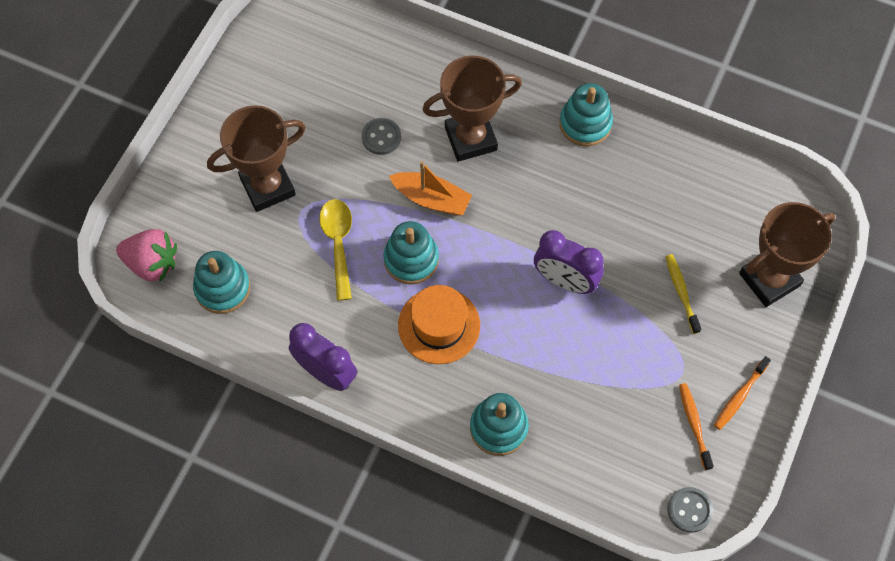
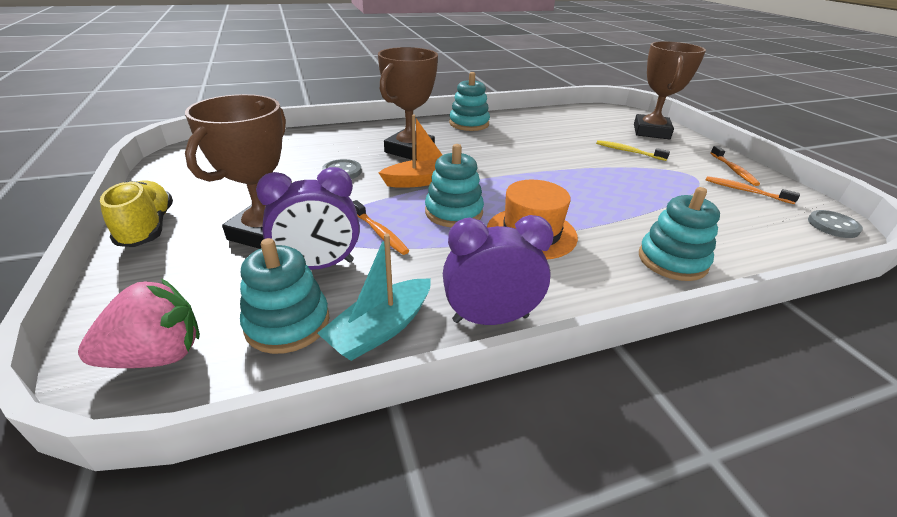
camera: 45 degrees left, 30 degrees down
(203, 126) = (147, 228): none -> yellow shoe
(263, 331) = (380, 329): none -> turquoise boat
(338, 243) = (379, 232): yellow spoon -> orange toothbrush
(565, 281) = (567, 174): purple clock -> purple clock (319, 266)

